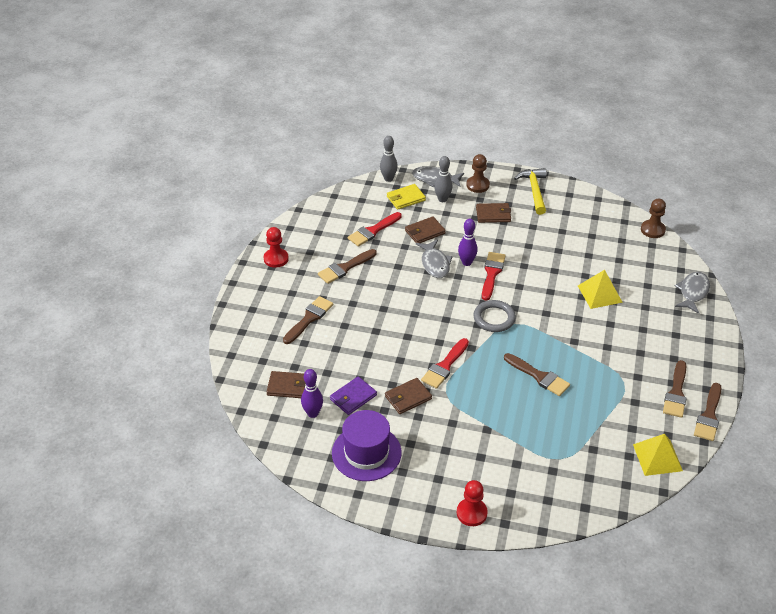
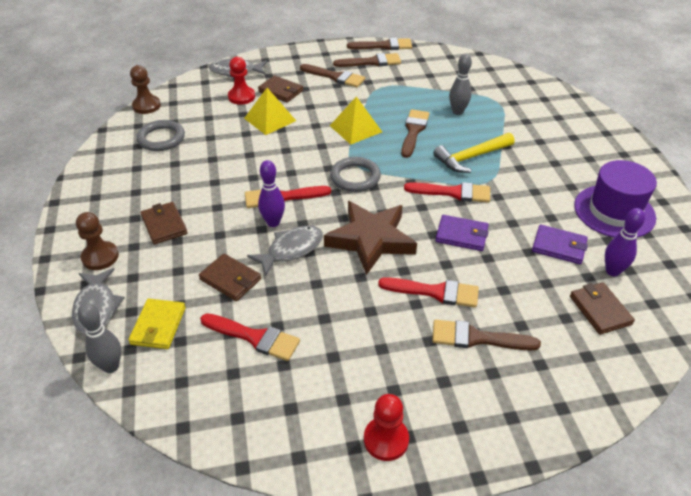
camera: 115 degrees left, 0 degrees up
(345, 268) = (353, 339): brown brush -> brown brush (335, 77)
(355, 315) = (435, 292): none -> red brush
(397, 350) = (461, 235): none -> purple wallet
(406, 198) = (158, 326): yellow wallet -> yellow wallet turned 60 degrees clockwise
(408, 398) = (519, 205): brown wallet -> brown wallet (281, 91)
(421, 303) = (371, 240): none -> brown star
(442, 199) = (146, 284): grey bowling pin -> grey bowling pin (457, 112)
(471, 513) = (601, 131): red pawn -> red pawn (241, 97)
(534, 191) = (98, 202): yellow hammer -> yellow hammer (471, 157)
(599, 230) = (161, 138): none -> grey ring
(657, 457) = (449, 60): yellow pyramid -> yellow pyramid (356, 128)

